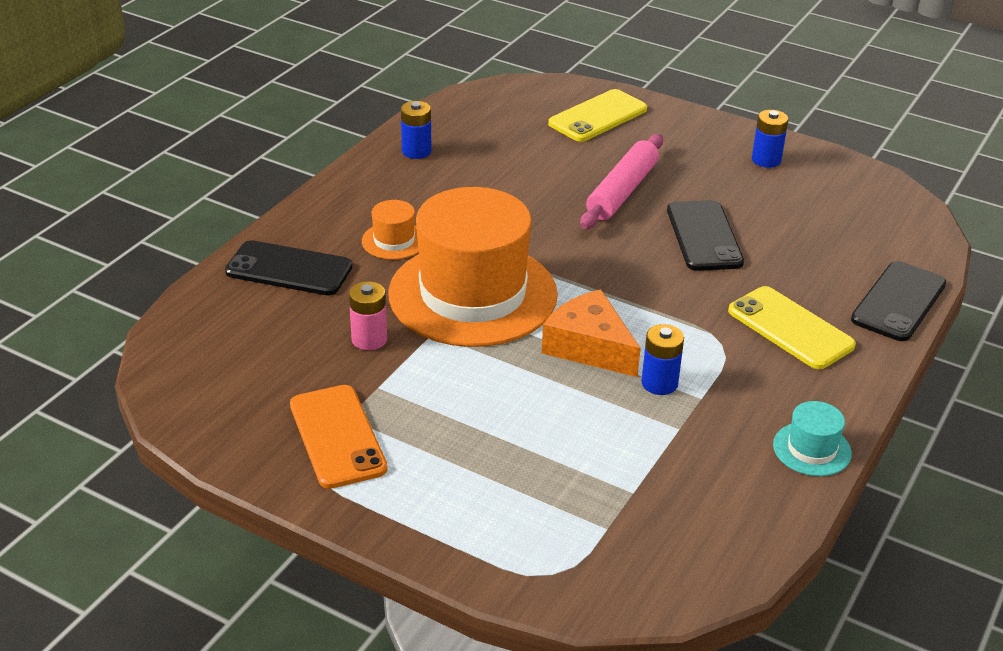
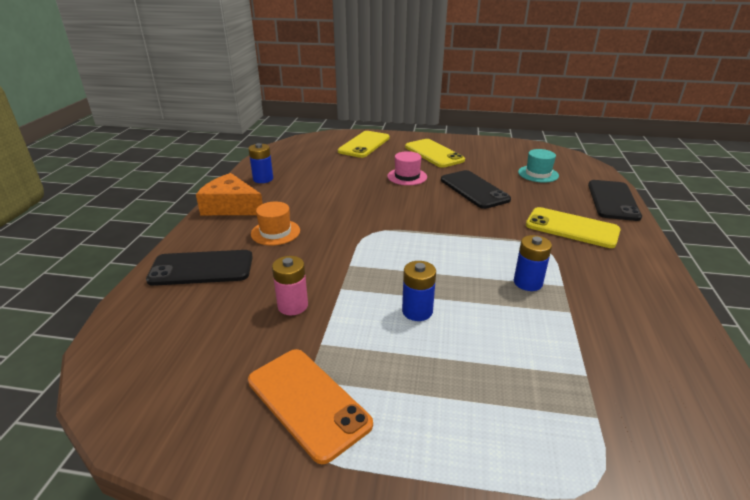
camera: 20 degrees left, 5 degrees down
(473, 294) = (353, 254): orange hat -> none
(589, 347) = (460, 270): orange cheese -> orange cheese (231, 207)
(622, 191) = (407, 176): pink rolling pin -> pink hat
(695, 157) = (434, 153): none -> yellow phone
(766, 160) = (472, 148): blue battery -> blue battery (417, 311)
(812, 449) = (666, 301): turquoise hat -> turquoise hat (538, 174)

